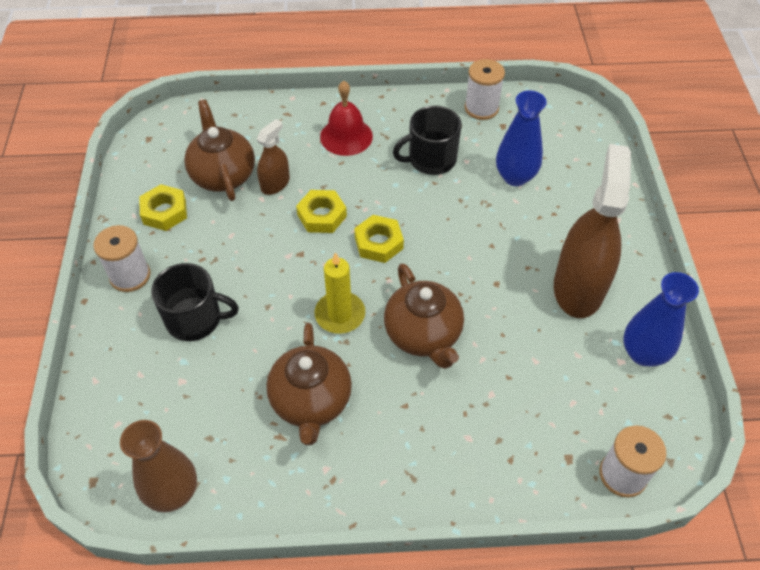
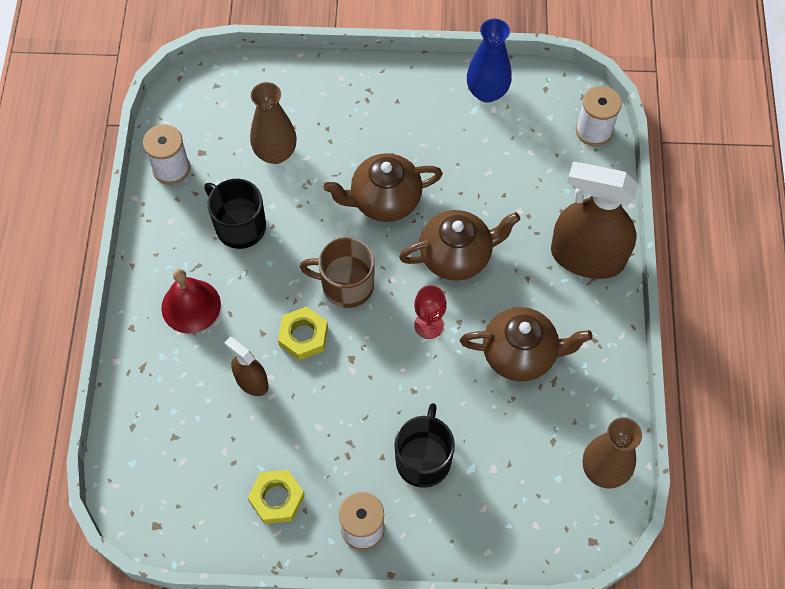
camera: 85 degrees left, 10 degrees up
(223, 175) = (230, 437): brown teapot -> brown teapot (384, 200)
(340, 314) = (428, 325): yellow candle -> red goblet
(378, 243) = (346, 285): yellow nut -> brown mug
(430, 159) = (239, 226): black mug -> black mug turned 150 degrees clockwise
(515, 177) = (275, 153): blue vase -> brown vase
(578, 287) = (416, 125): brown spray bottle -> brown spray bottle (587, 257)

